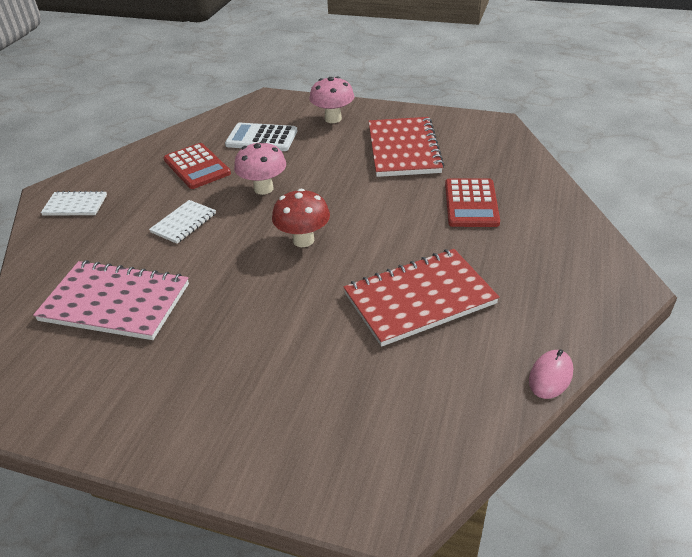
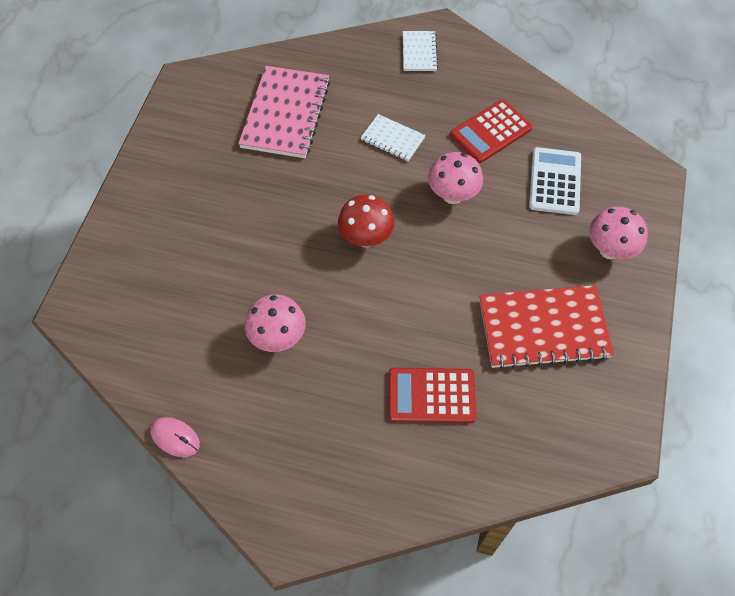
camera: 85 degrees right, 20 degrees up
(419, 299) = (278, 338): red notebook -> pink mushroom

